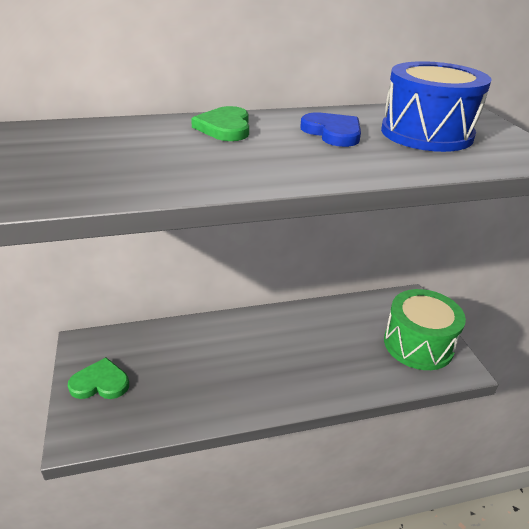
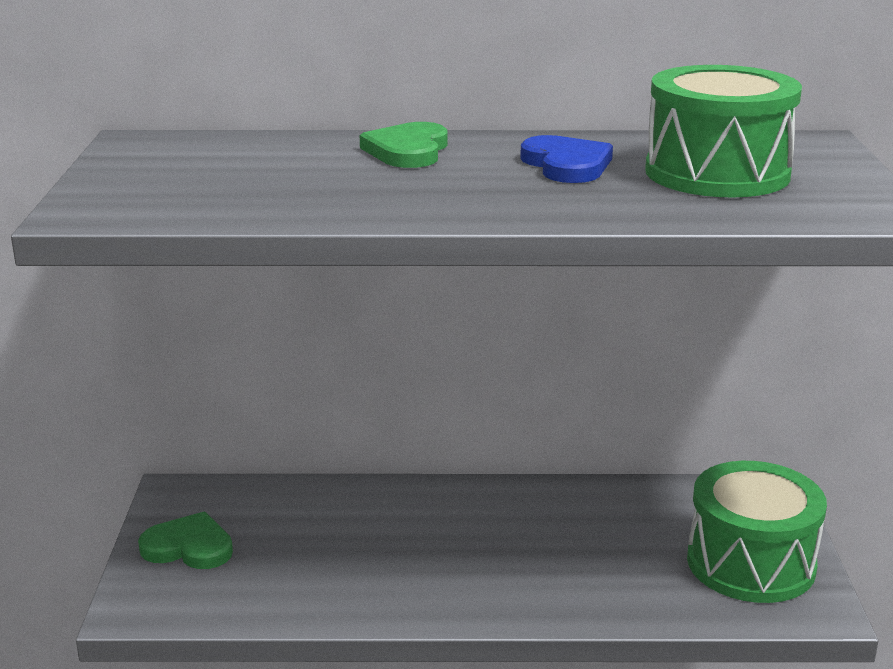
camera: 15 degrees right, 10 degrees down
(426, 133) = (717, 173): blue drum -> green drum

